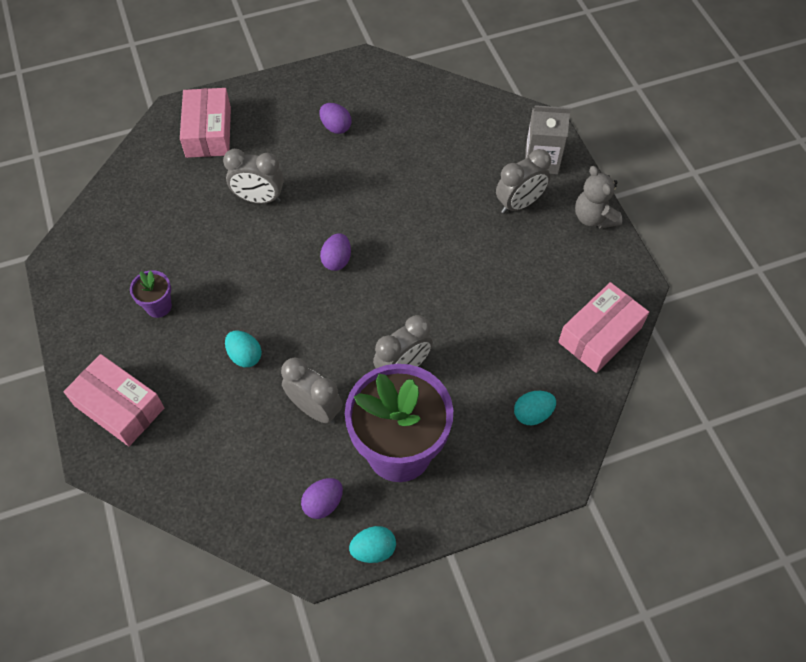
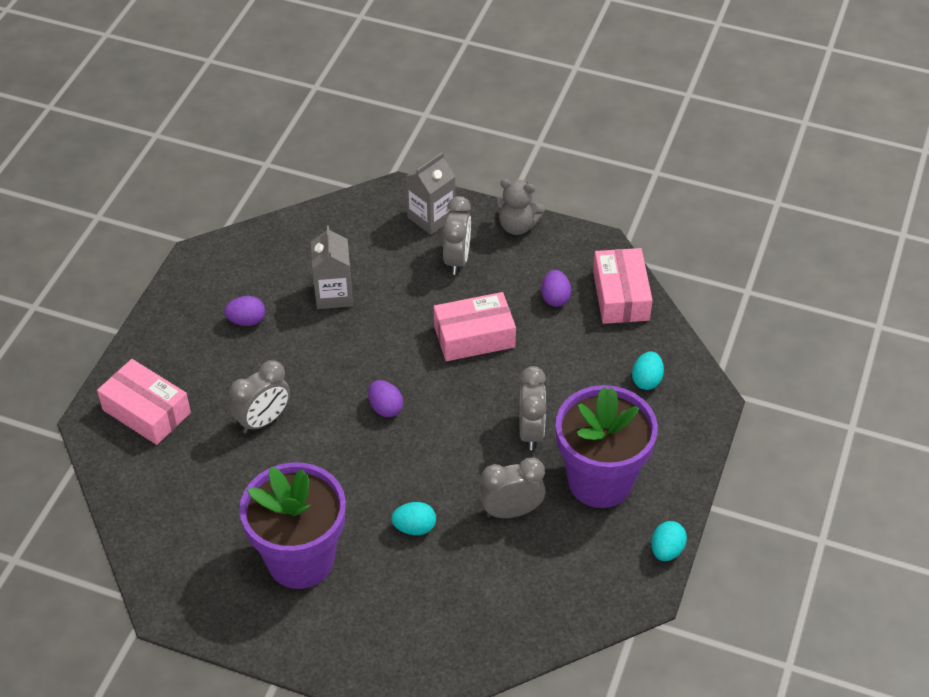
camera: 50 degrees left, 10 degrees down
(119, 407) = (375, 647): pink box -> pink box (474, 336)
(158, 306) = (300, 559): purple flower pot -> purple flower pot, size x2.35
(323, 503) = (599, 558): purple egg -> purple egg (555, 298)
(409, 157) = (334, 294): none -> grey carton

